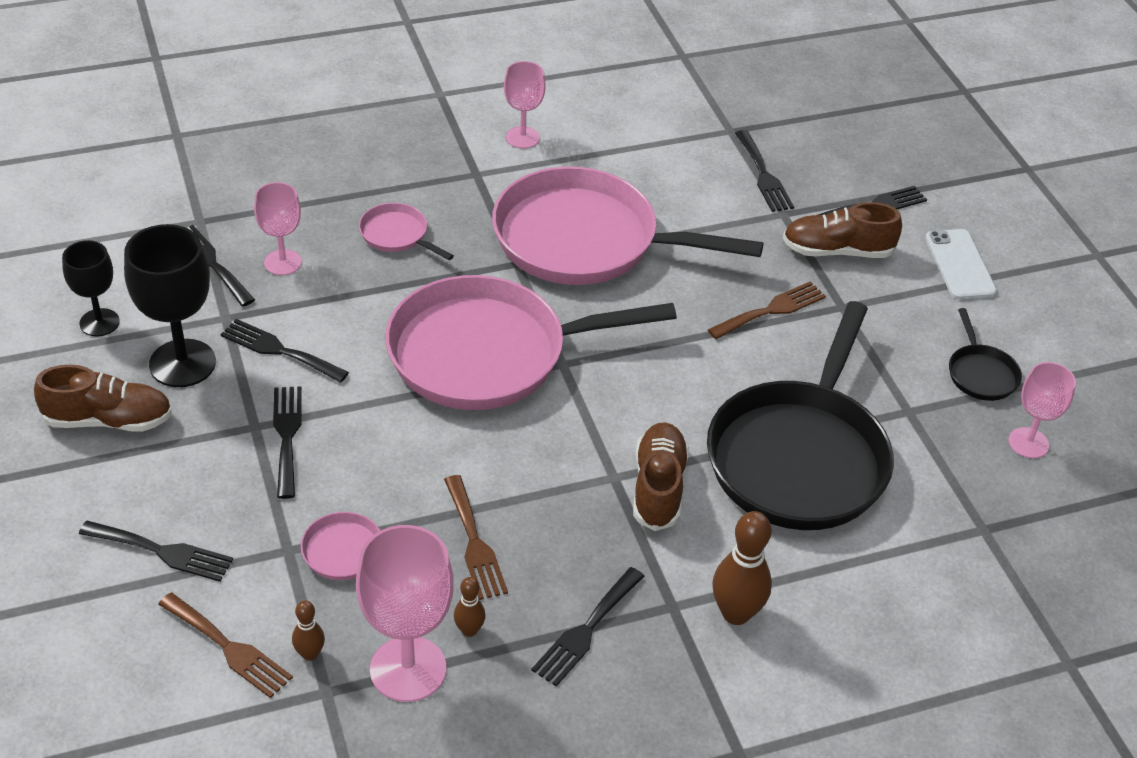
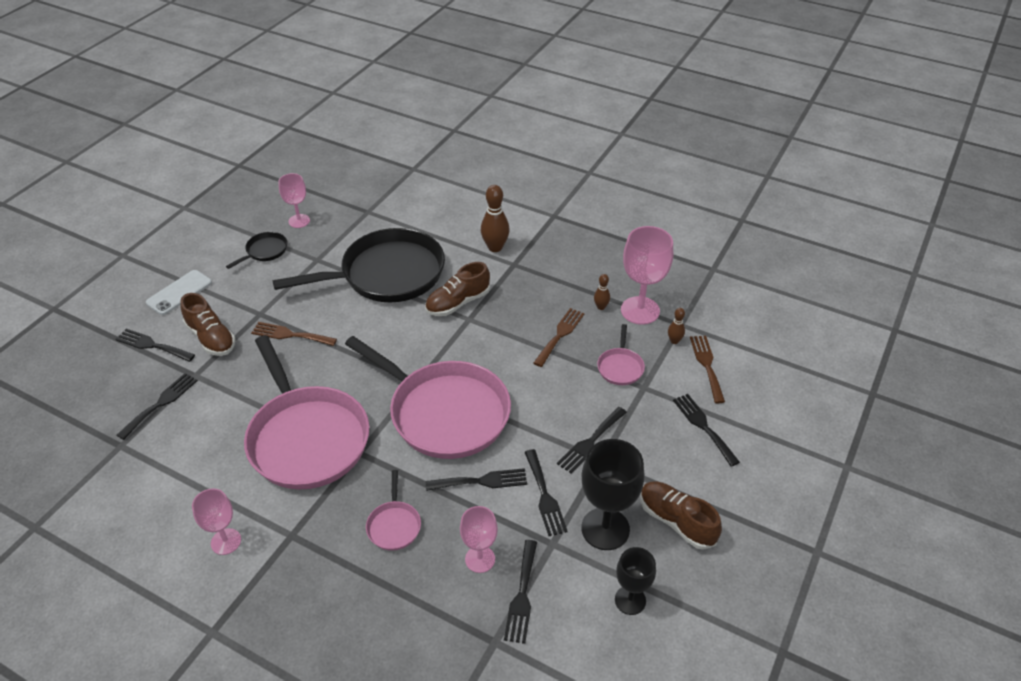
camera: 130 degrees left, 0 degrees up
(586, 630) = (556, 278): black fork -> black fork (481, 481)

